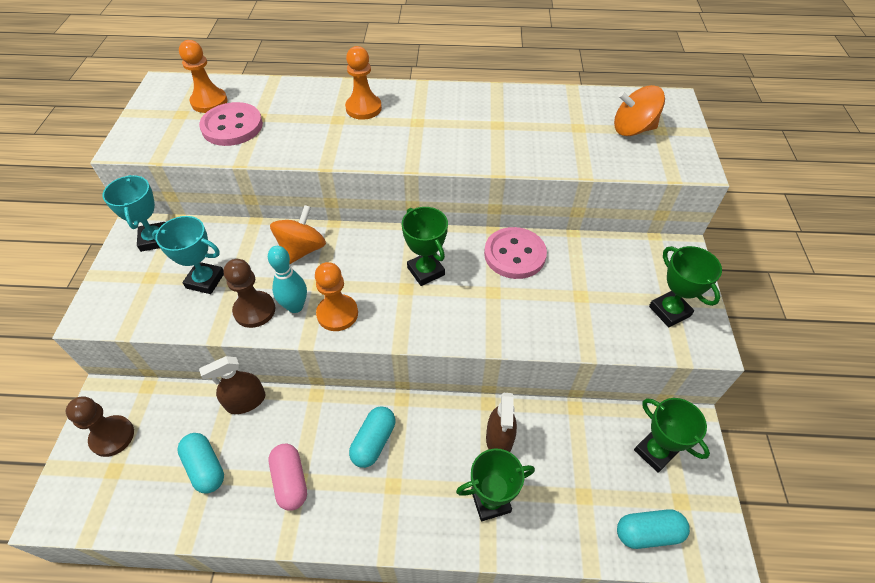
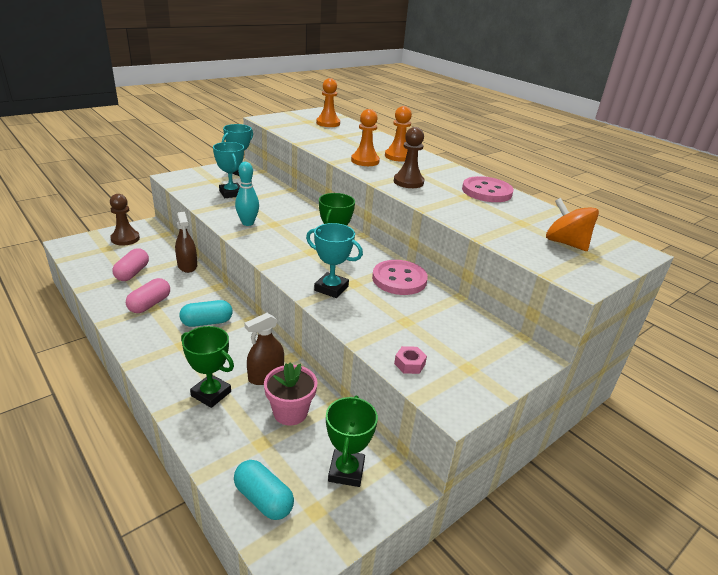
camera: 45 degrees right, 20 degrees down
(205, 467) = (132, 273): turquoise capsule -> pink capsule
(232, 126) = (320, 133): pink button -> pink button (486, 191)
(246, 401) = (187, 266): brown spray bottle -> brown spray bottle turned 135 degrees counterclockwise
(254, 310) = (229, 213): brown pawn -> brown pawn (408, 182)
(302, 249) = (291, 209): orange spinning top -> none
(337, 314) = (260, 237): orange pawn -> orange pawn (365, 161)
(488, 315) = (331, 288): none -> turquoise trophy
(561, 449) = (290, 412): none -> pink flower pot
(640, 335) = (409, 364): none -> pink nut
(669, 311) = (456, 371): green trophy -> none

